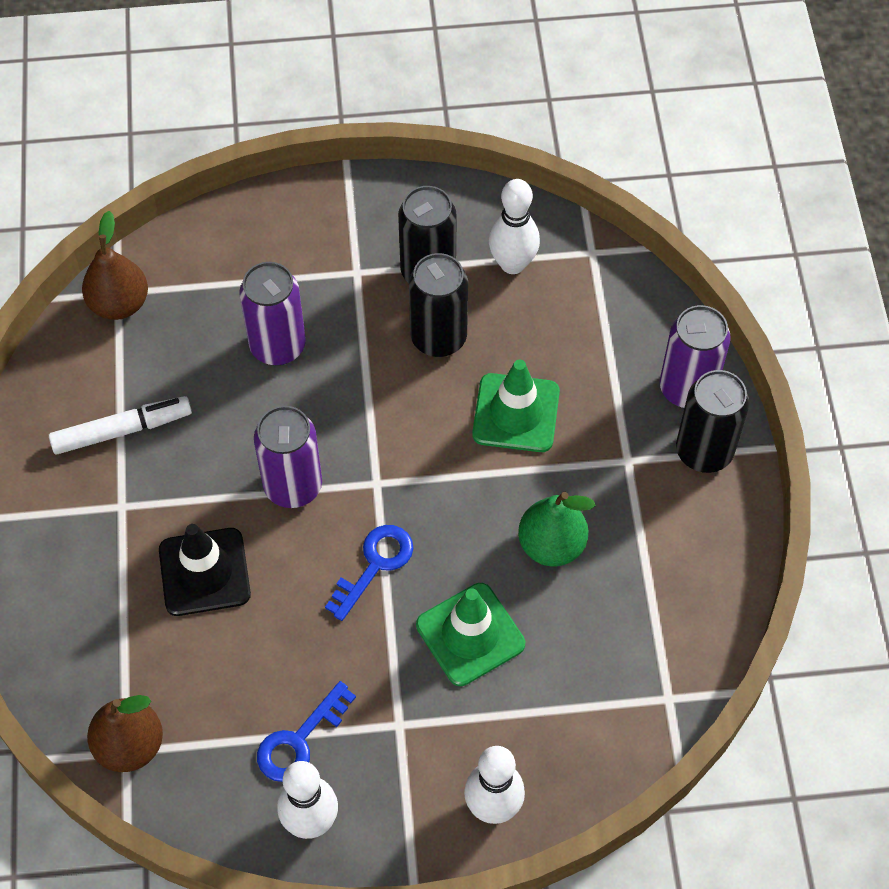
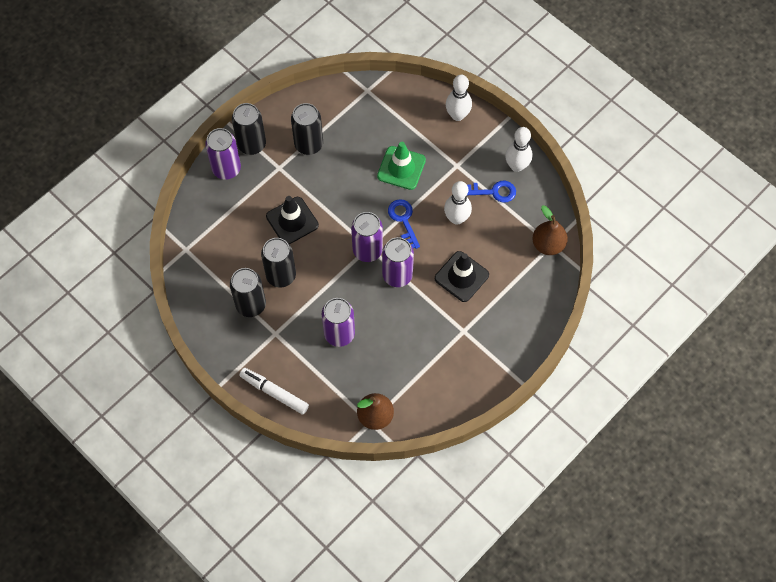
camera: 130 degrees left, 5 degrees up
(122, 430) = (432, 360): white marker -> white marker (274, 392)
(371, 477) = (367, 250): none -> purple can
(374, 565) = (403, 220): blue key -> blue key turned 75 degrees clockwise
(512, 264) = (218, 275): white bowling pin -> white bowling pin (456, 218)
(516, 413) = (292, 221): green traffic cone -> black traffic cone
(551, 545) = (340, 167): green pear -> none
(634, 531) = (308, 144): none -> black can

